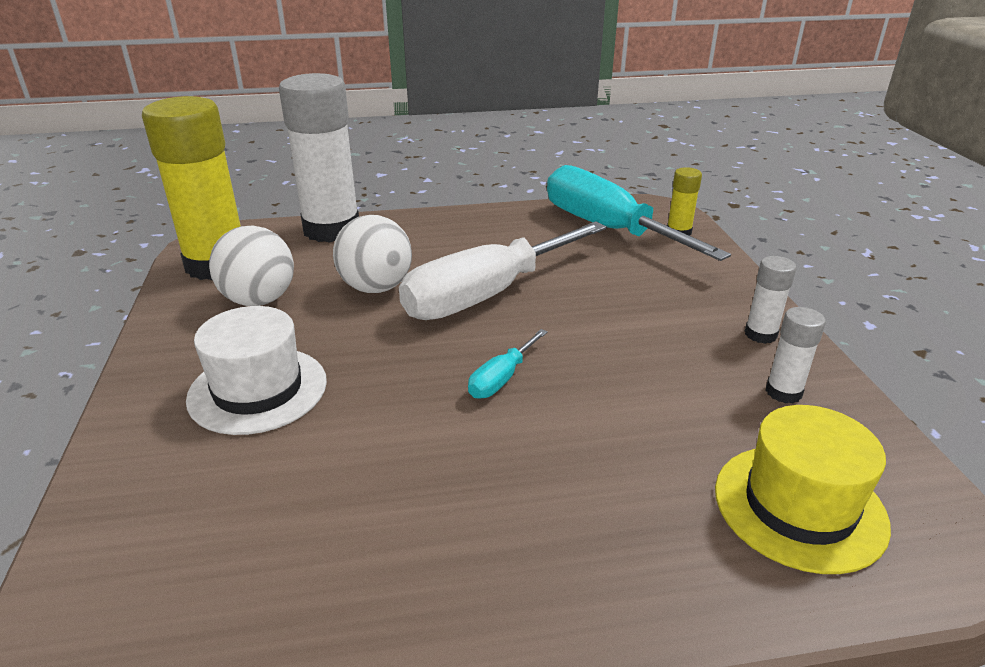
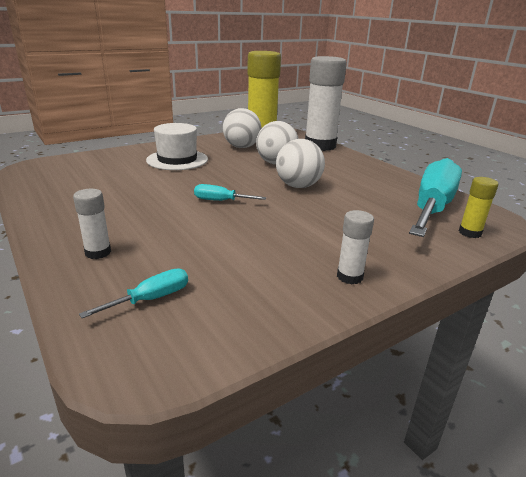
camera: 65 degrees right, 5 degrees down
(487, 295) = (298, 186): white screwdriver -> white ball
(783, 392) = (277, 289): white glue stick -> white glue stick (98, 252)
(799, 506) = (151, 299): yellow hat -> turquoise screwdriver

